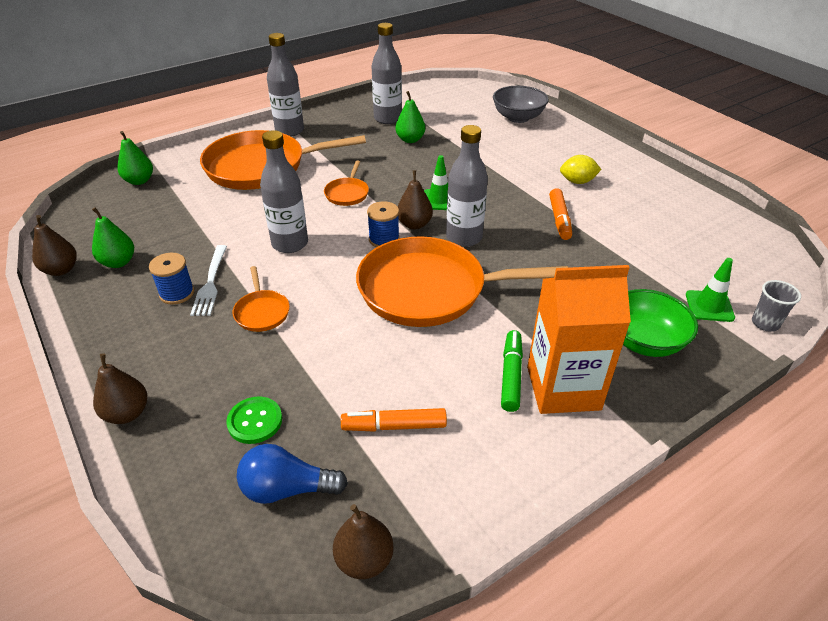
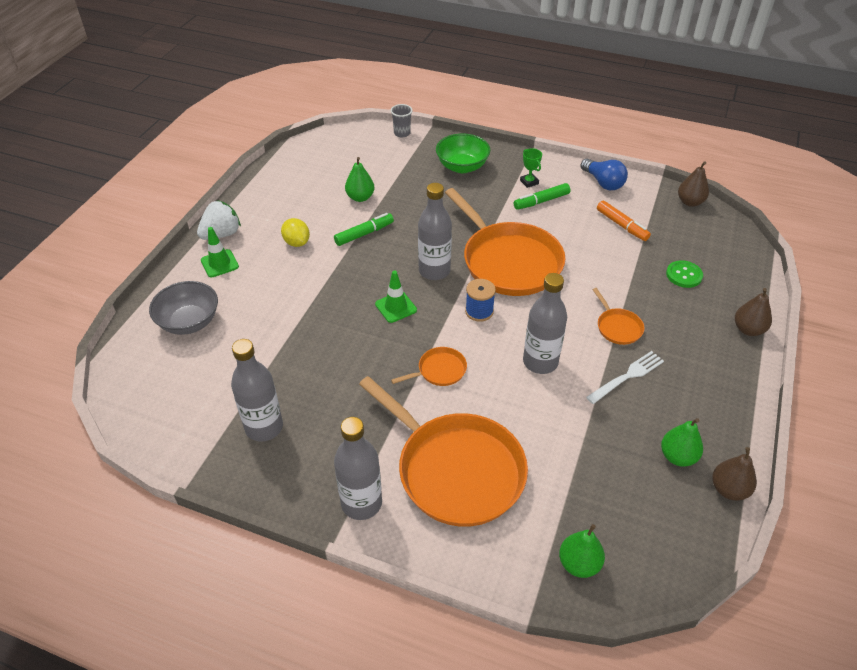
camera: 125 degrees left, 5 degrees up
(177, 293) = (657, 387): blue spool -> none
(262, 312) = (618, 327): orange pan -> orange pan turned 120 degrees clockwise
(287, 489) = (696, 241): blue light bulb -> blue light bulb (603, 183)
(410, 140) = (301, 381): green pear -> green pear (360, 197)
(414, 224) = (444, 304): brown pear -> none
(559, 219) = (364, 234): orange marker -> green marker
(563, 388) = (529, 182): orange carton -> green trophy
(621, 152) = (221, 234): none -> white strawberry
(709, 306) = (405, 152): green traffic cone -> green traffic cone (219, 263)

